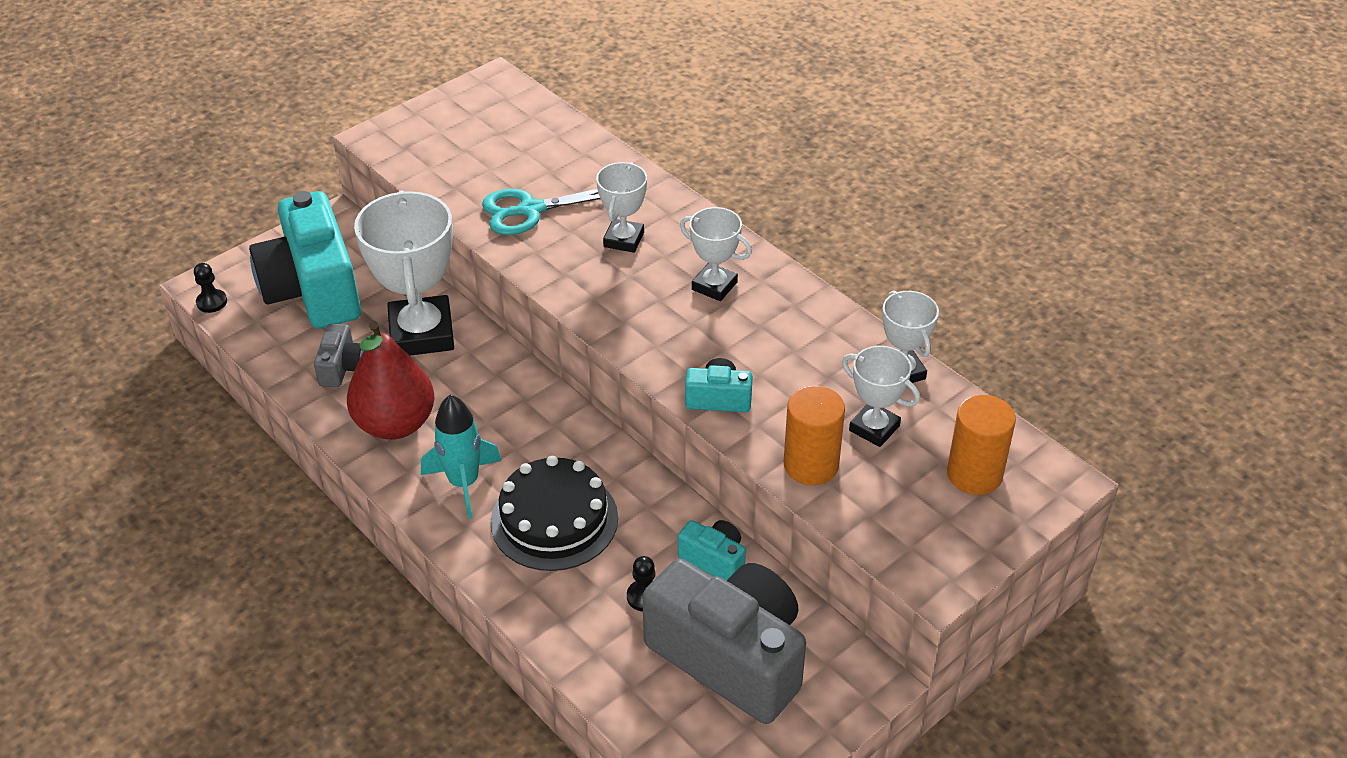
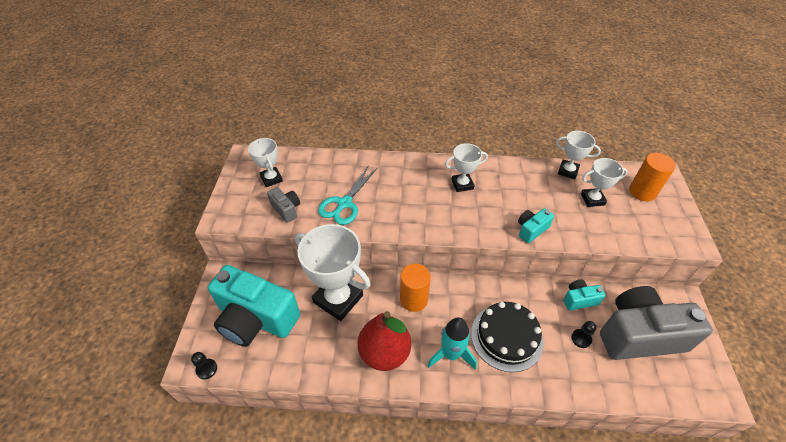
camera: 45 degrees left, 5 degrees up
(342, 367) = (322, 346): grey camera -> grey camera (286, 209)
(623, 240) = (401, 190): white trophy -> white trophy (271, 179)
(811, 465) = (597, 231): orange cylinder -> orange cylinder (414, 299)

